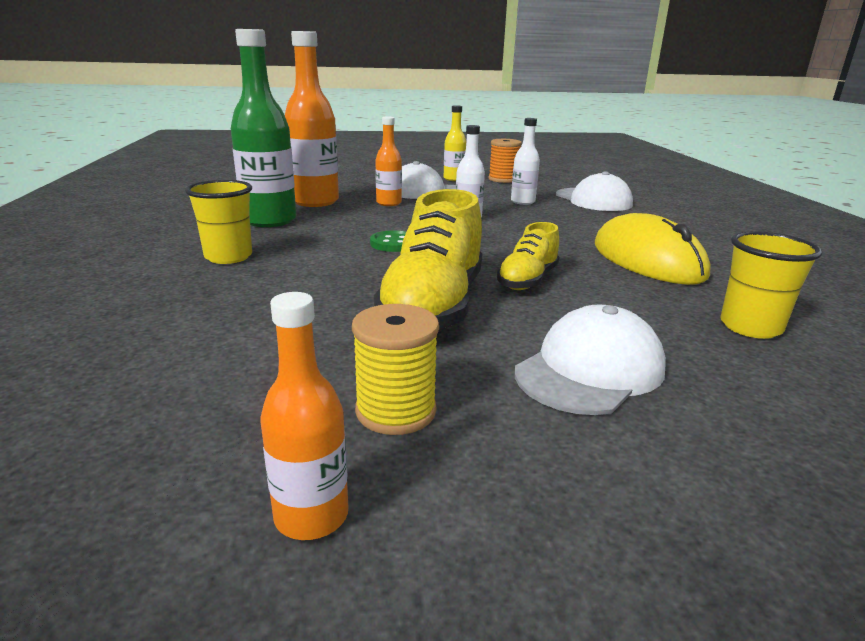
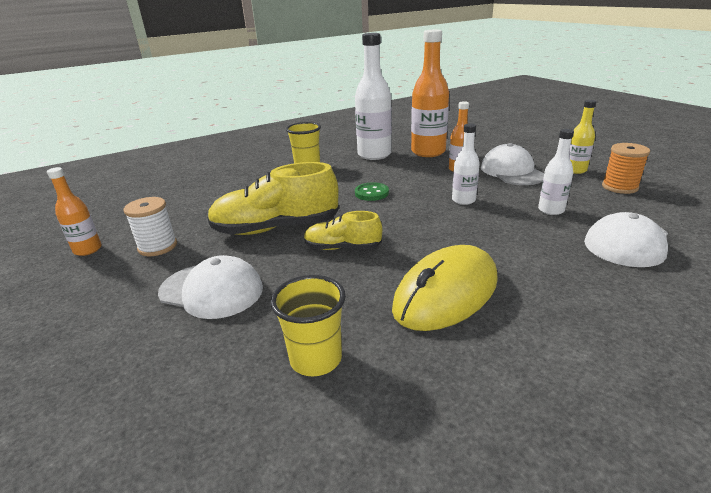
camera: 70 degrees right, 5 degrees up
(269, 220) = (374, 155): green bottle -> white bottle
(396, 411) = (158, 247): yellow spool -> white spool

